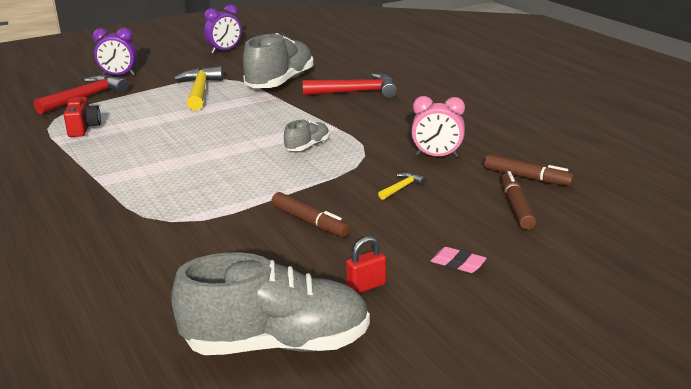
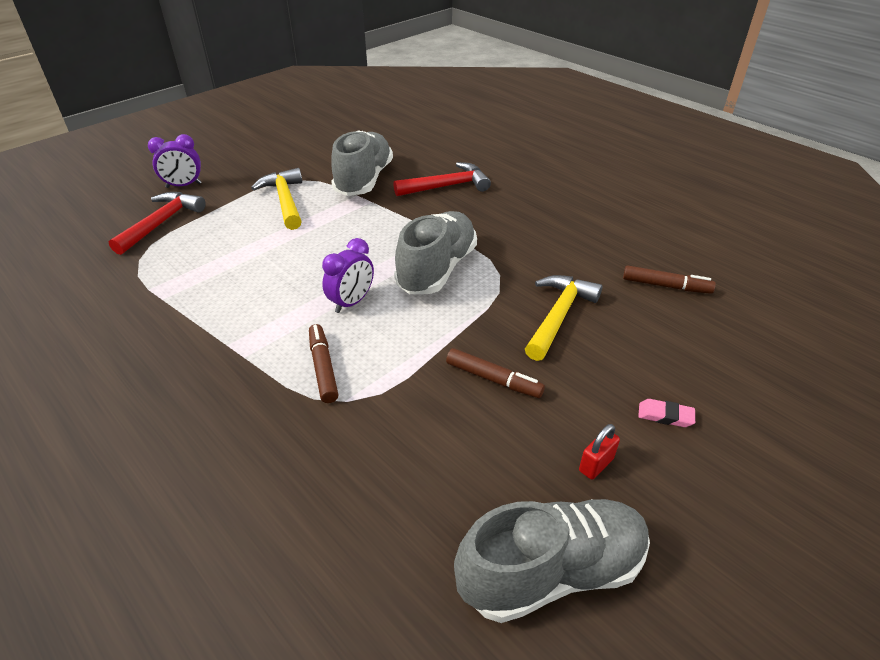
camera: 15 degrees left, 15 degrees up
(83, 128) = (181, 270): red camera -> none
(224, 51) = (283, 139): purple clock -> purple clock (351, 302)
(307, 146) = (437, 269): grey shoe -> grey shoe, size x2.11
(401, 187) = (558, 316): yellow hammer -> yellow hammer, size x2.18
(437, 156) = (569, 267): pink clock -> none
(516, 207) = (677, 328): brown marker -> brown marker (323, 368)

